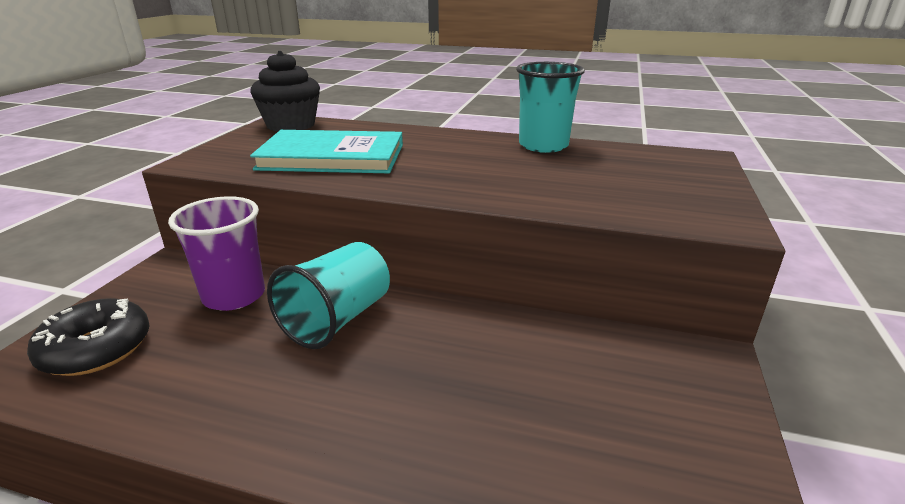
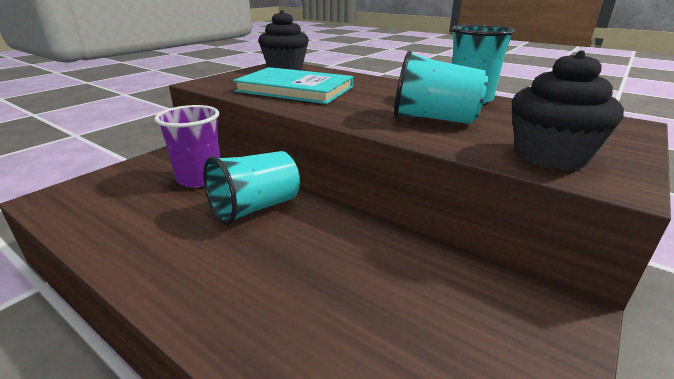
camera: 20 degrees right, 0 degrees up
(96, 349) = (99, 195): black donut -> none
(524, 177) = (434, 119): none -> turquoise cup
(660, 204) = (550, 156): none -> black cupcake

